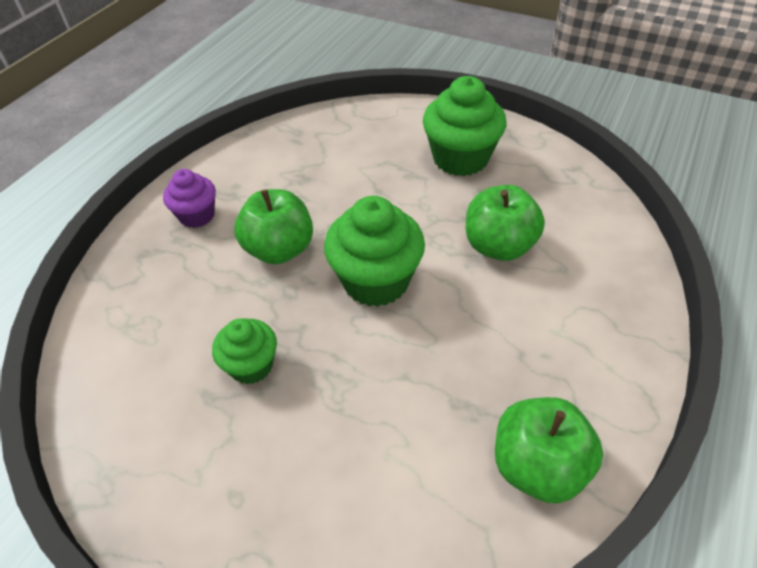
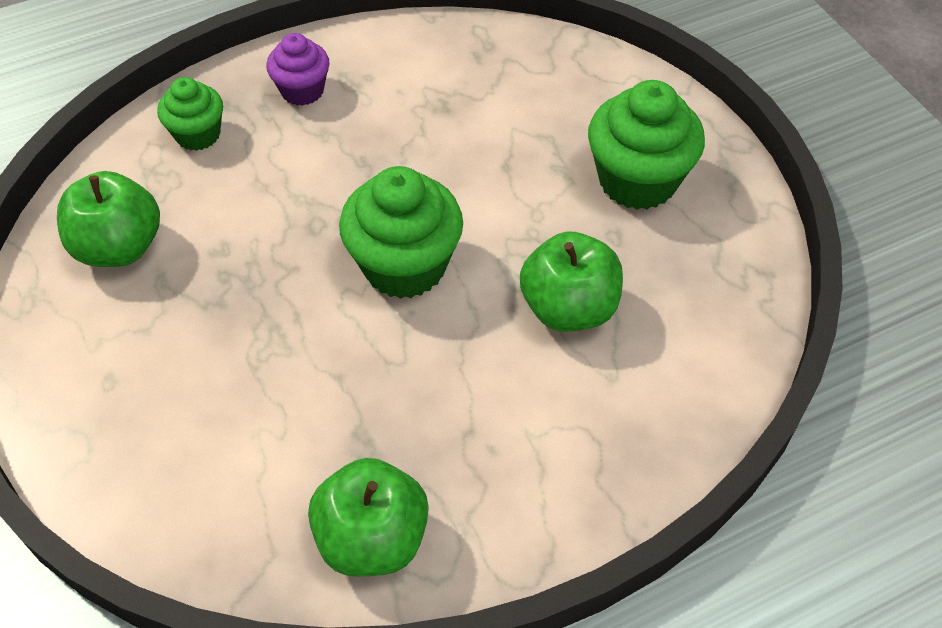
camera: 35 degrees right, 5 degrees up
(251, 365) = (218, 276): green cupcake -> green cupcake (198, 134)
(279, 249) = (345, 175): green apple -> green apple (119, 247)

